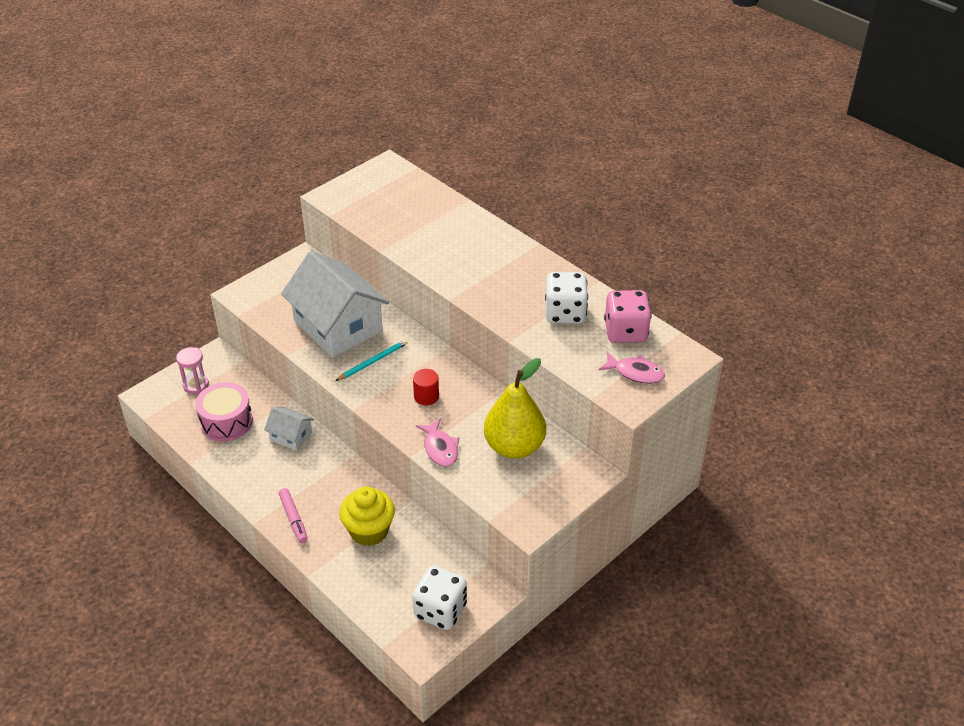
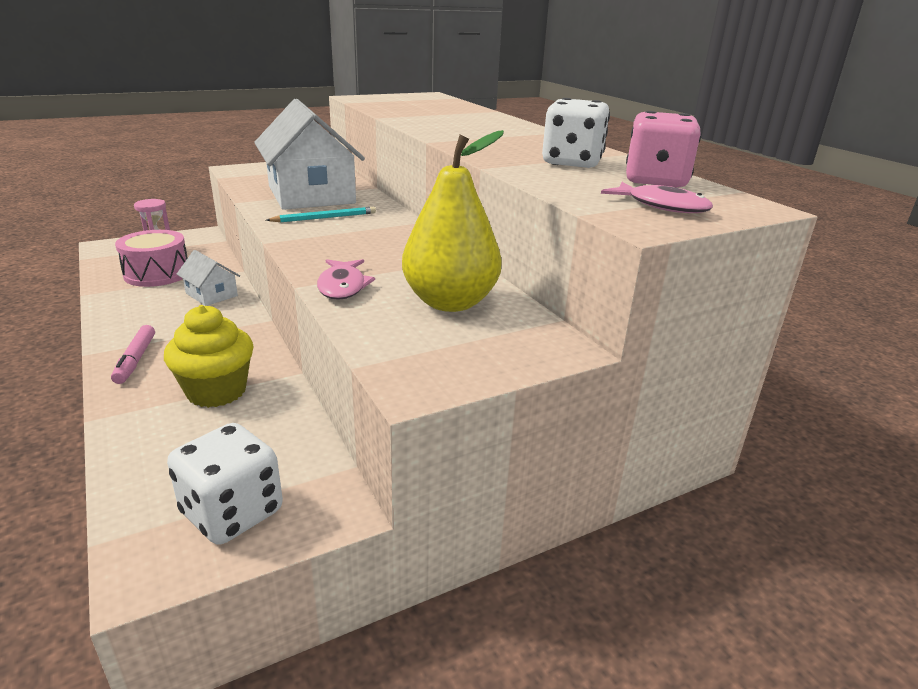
camera: 15 degrees right, 15 degrees down
(426, 396) = (364, 247): red cylinder -> none

